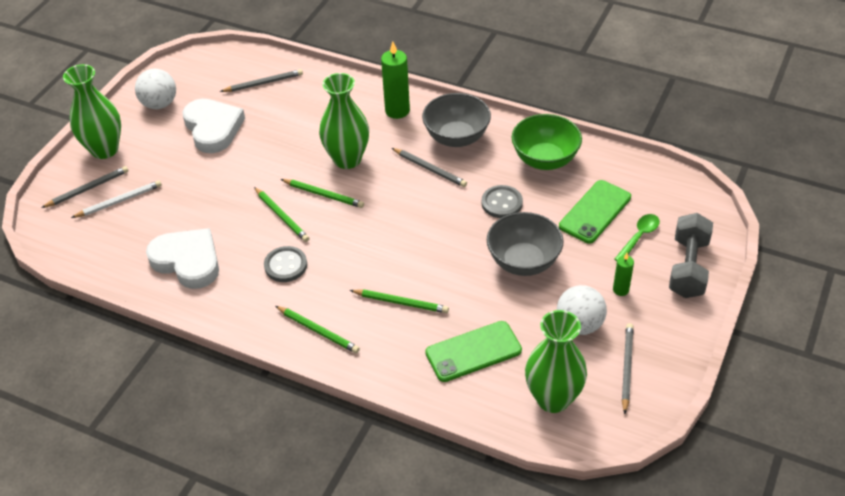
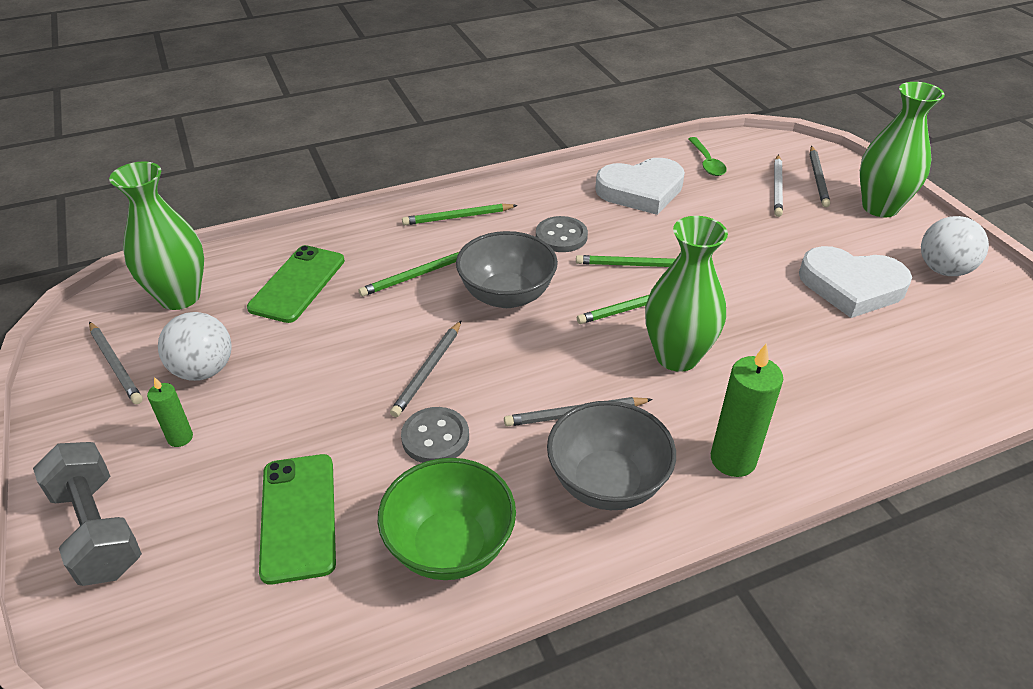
camera: 130 degrees right, 5 degrees down
(263, 83) = (923, 368): grey pencil -> grey pencil (428, 370)
(523, 261) = (332, 390): grey bowl -> grey bowl (507, 295)
(639, 237) = (203, 524): green spoon -> green spoon (706, 162)

